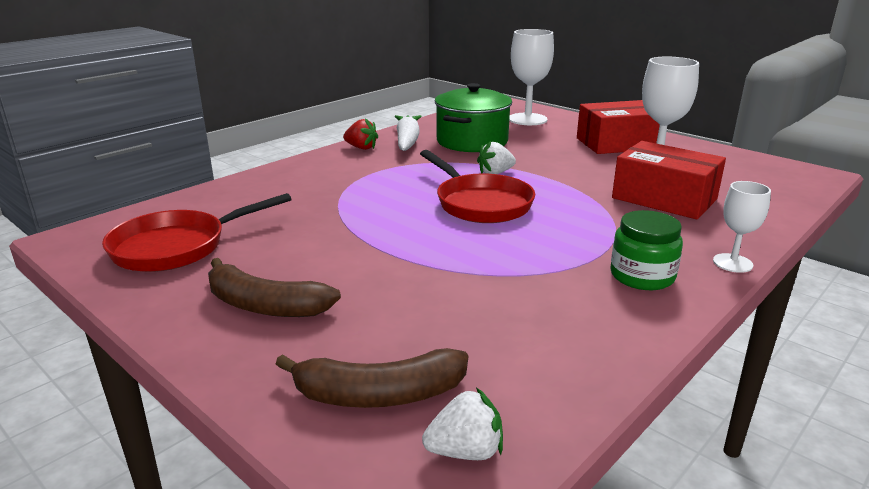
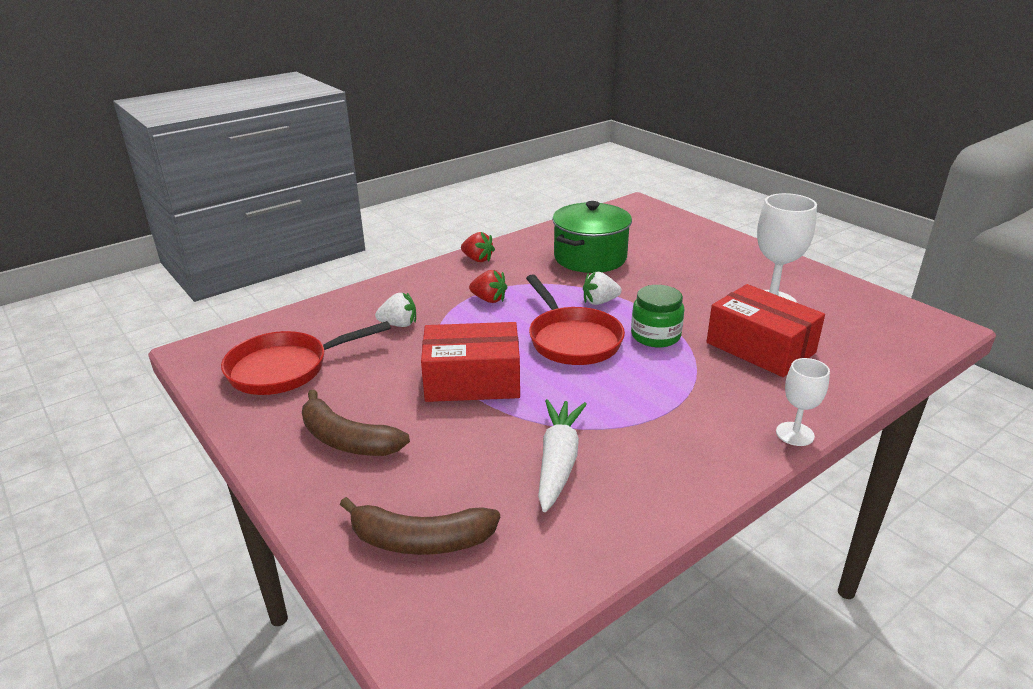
camera: 10 degrees right, 5 degrees up
(383, 177) = (489, 299): none -> red strawberry
(407, 141) = (525, 253): white carrot -> white carrot (558, 461)
(465, 451) = (475, 602): white strawberry -> white strawberry (399, 324)
(527, 119) = (658, 230): white goblet -> none
(618, 143) = (743, 270): red box -> red box (472, 380)
(642, 276) = (697, 441): green jar -> green jar (655, 336)

